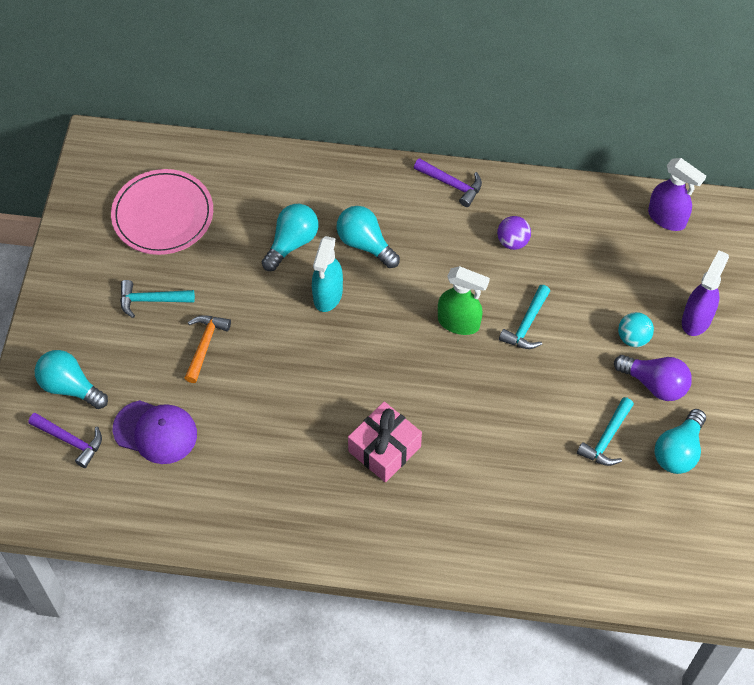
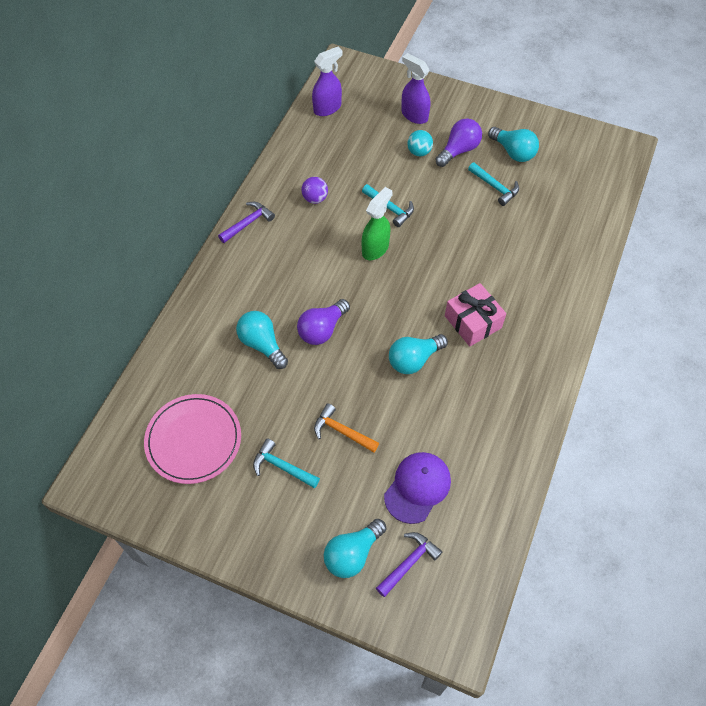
camera: 75 degrees left, 0 degrees up
(151, 300) = (282, 467): turquoise hammer -> turquoise hammer turned 105 degrees clockwise
(327, 295) = (322, 329): turquoise spray bottle -> purple light bulb
(365, 244) = (282, 293): turquoise light bulb -> turquoise light bulb (414, 360)

